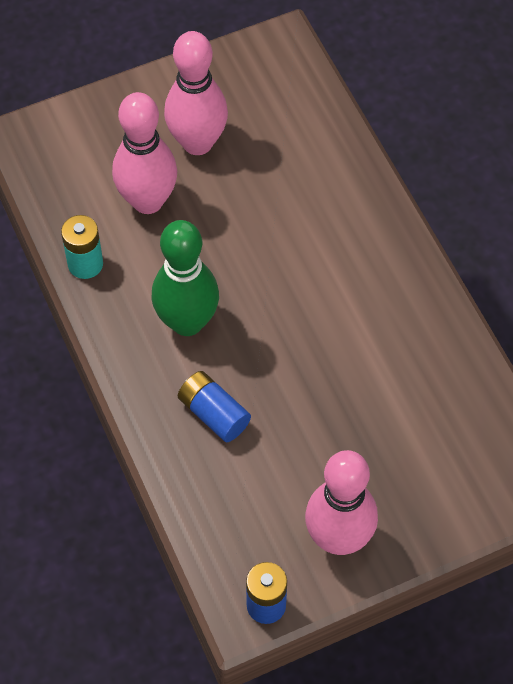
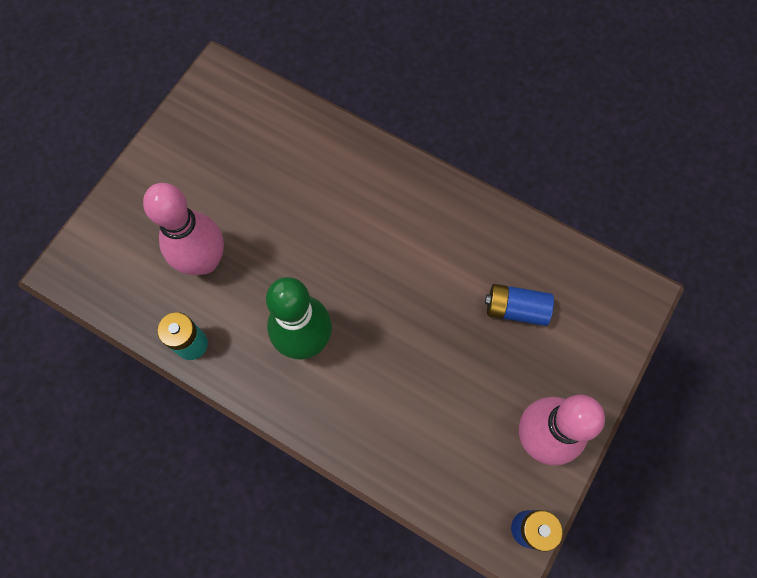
camera: 35 degrees left, 10 degrees up
(197, 143) = (209, 190): pink bowling pin -> none
(214, 413) = (378, 400): blue battery -> blue battery (516, 309)

